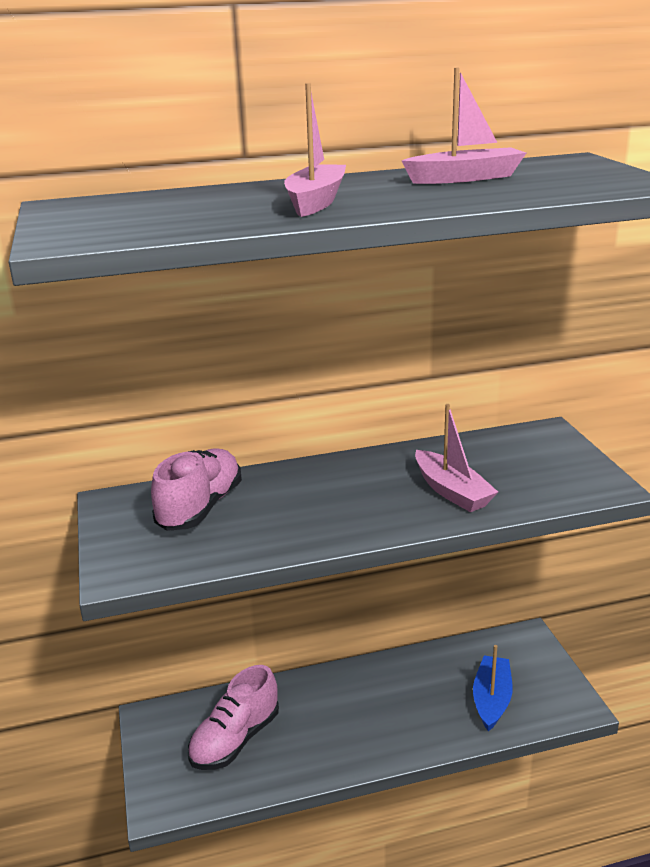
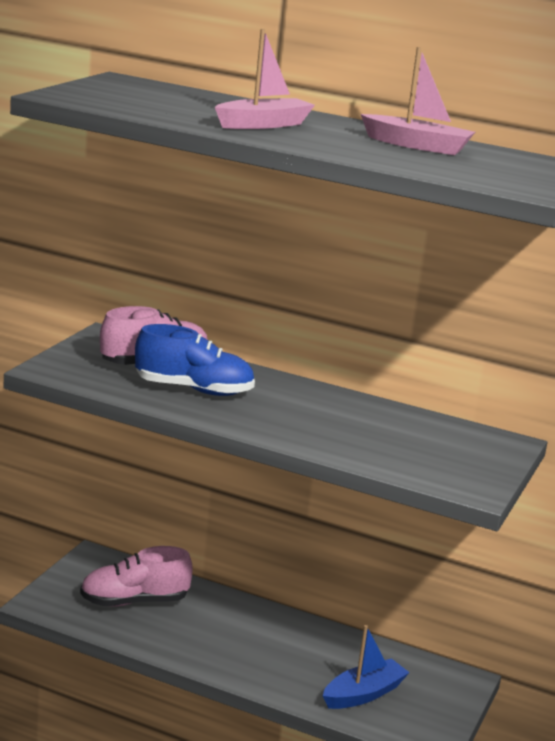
camera: 35 degrees right, 5 degrees down
(277, 516) = (194, 390): none -> blue shoe
(452, 491) = (344, 435): pink boat -> none

